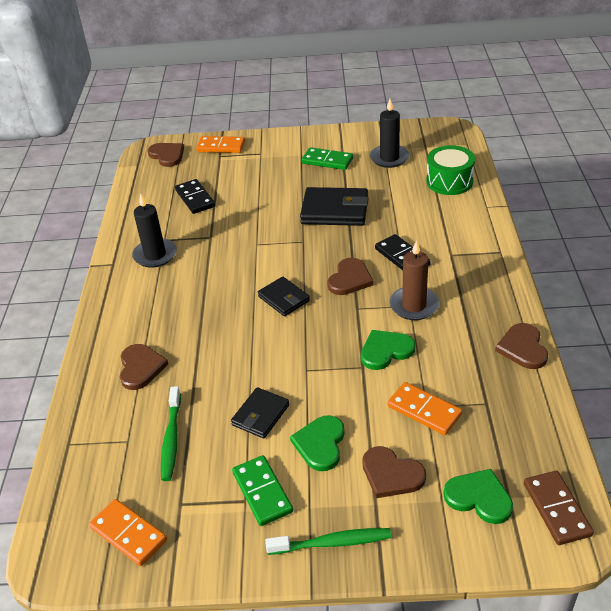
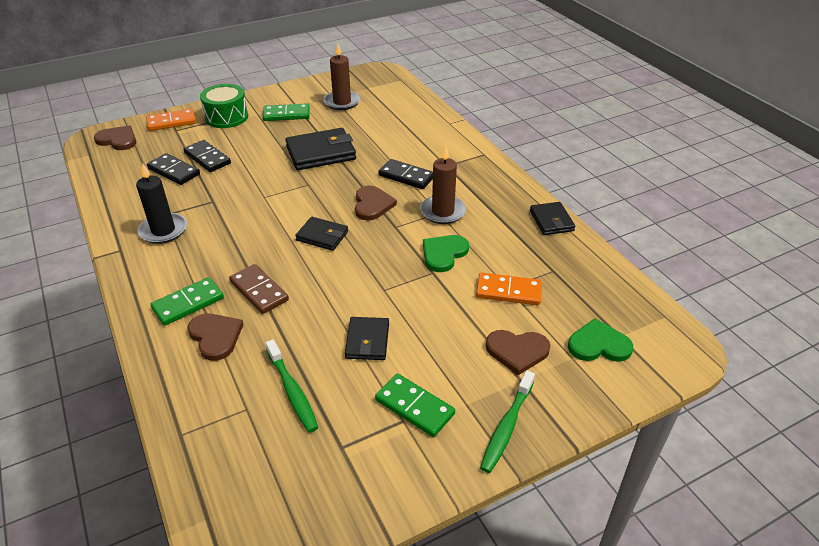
camera: 30 degrees left, 0 degrees up
(128, 534) = (306, 496): orange domino -> none
(137, 330) = (188, 303): none -> green domino
(230, 192) = (207, 158): none -> black domino
(320, 444) = (439, 347): green heart -> none
(332, 543) = (507, 426): green toothbrush -> green toothbrush turned 150 degrees clockwise
(389, 158) = (342, 102): black candle -> brown candle
(449, 181) = (406, 110): green drum -> green drum (226, 117)
(523, 348) = (551, 221): brown heart -> black wallet
(557, 509) = (660, 332): brown domino -> brown domino (259, 291)

